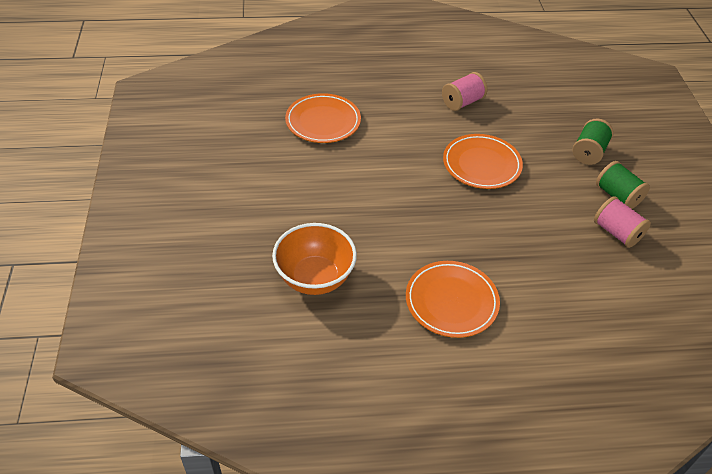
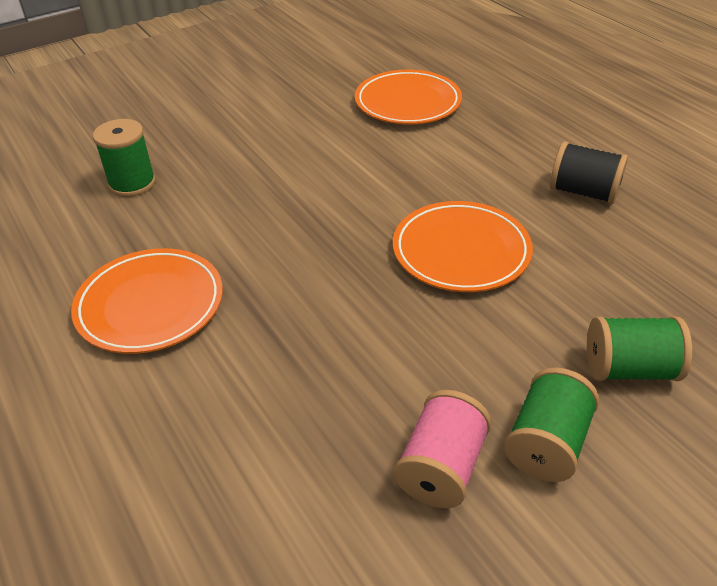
camera: 65 degrees right, 5 degrees down
(315, 278) = (132, 183): orange bowl -> green spool
(462, 102) = (583, 192): pink spool -> black spool

